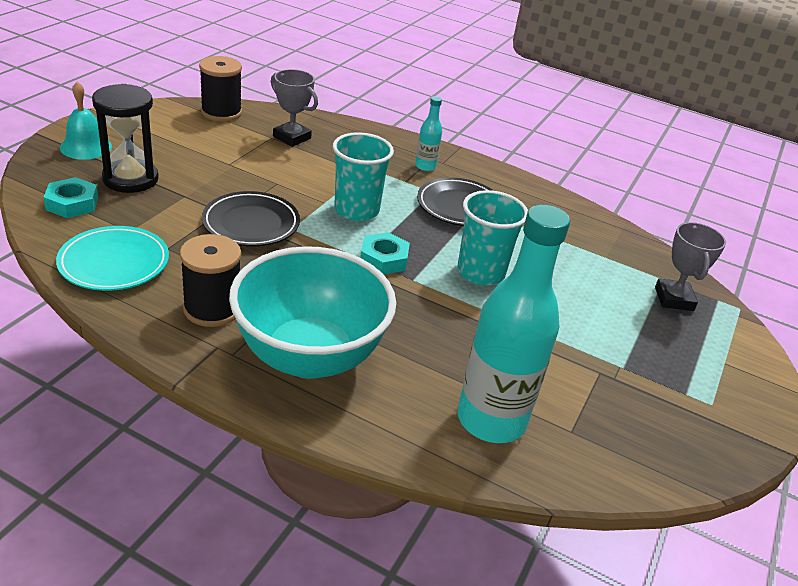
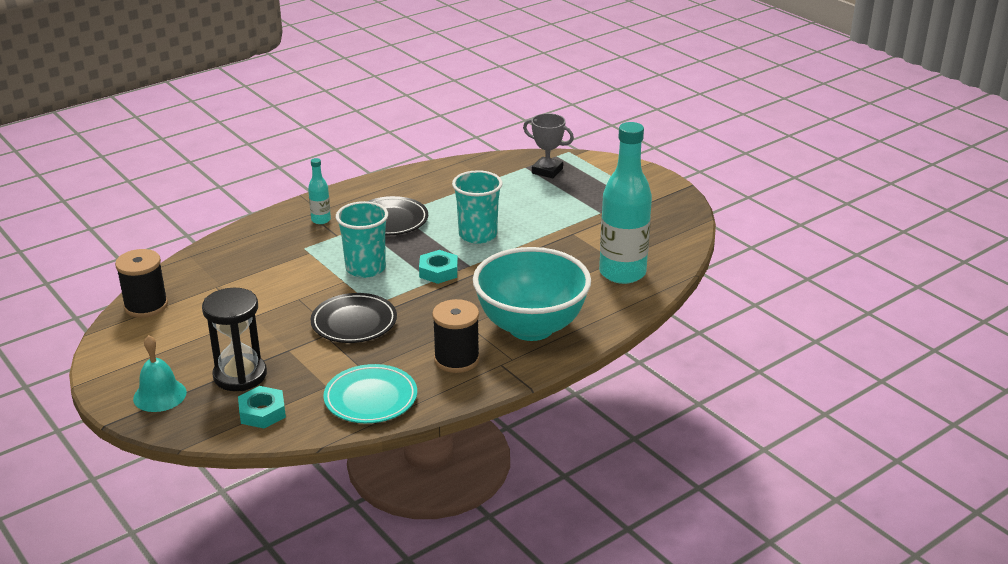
camera: 60 degrees left, 5 degrees down
(292, 137) = (224, 275): grey trophy -> none

